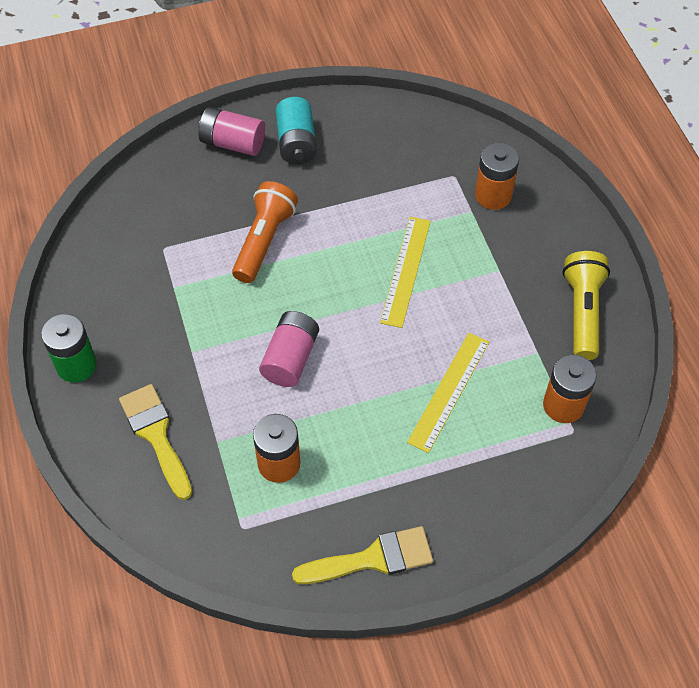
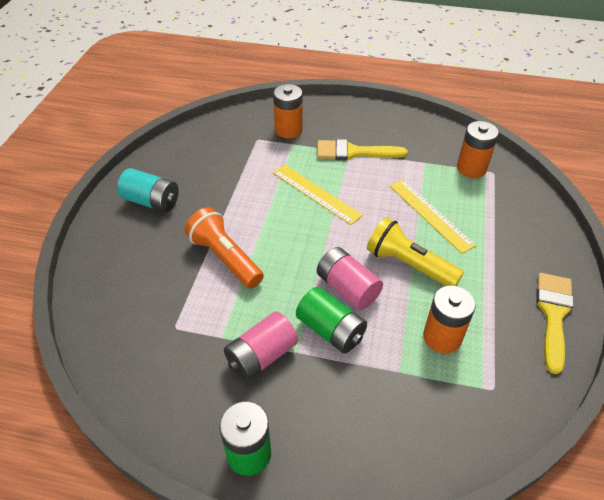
camera: 60 degrees left, 10 degrees down
(156, 435) = (367, 416): yellow brush -> yellow brush (353, 152)
(231, 367) = (330, 330): none -> green battery
(233, 143) = (113, 237): pink battery -> pink battery (261, 356)
(582, 312) = (407, 132): yellow flashlight -> yellow flashlight (409, 265)

